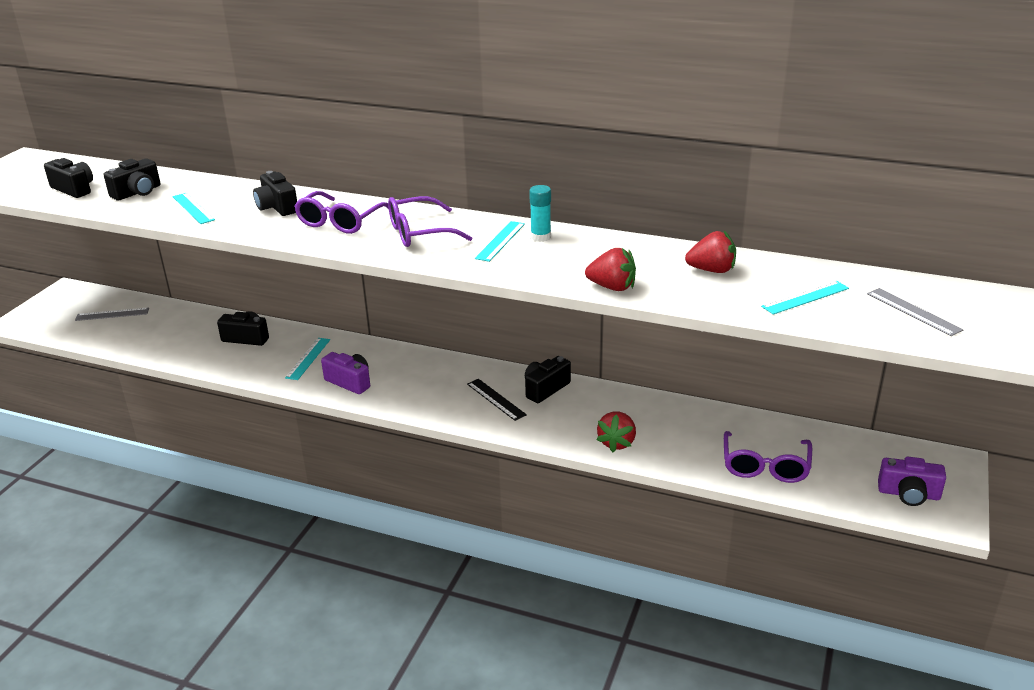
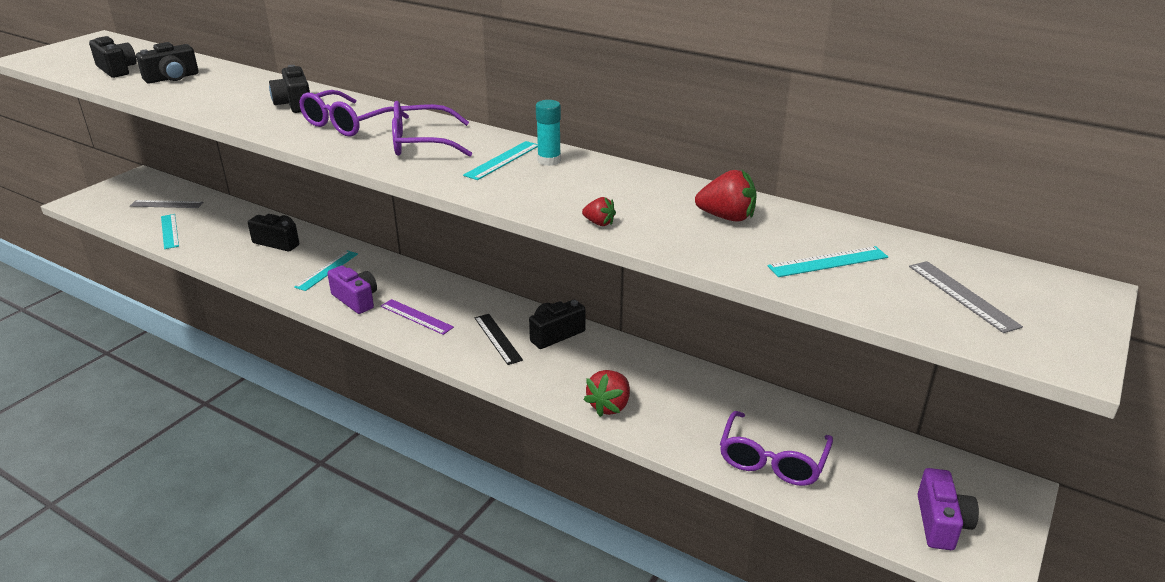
camera: 10 degrees right, 0 degrees up
(193, 208) = (213, 97): turquoise ruler -> turquoise ruler (169, 231)
(413, 390) = (416, 316): none -> purple ruler
(612, 287) = (599, 223): red strawberry -> red strawberry, size x0.56
(908, 494) = (941, 523): purple camera -> purple camera turned 105 degrees counterclockwise

